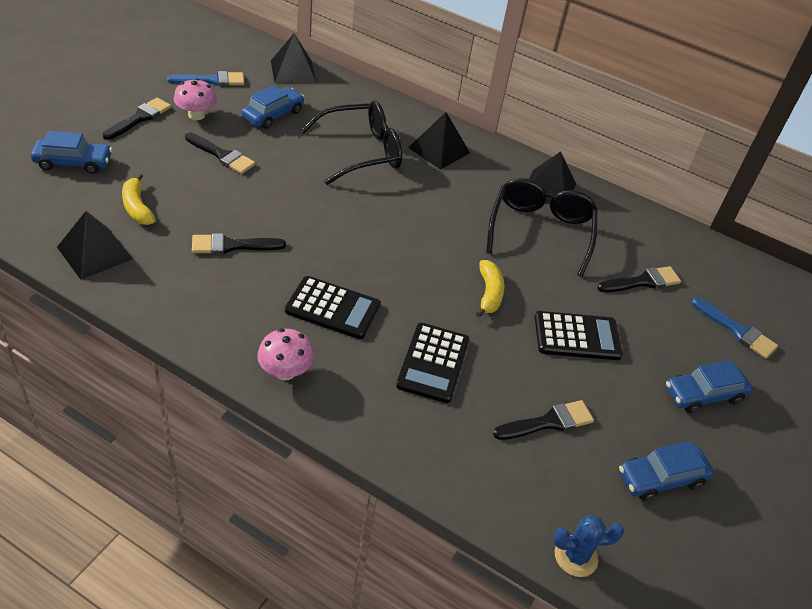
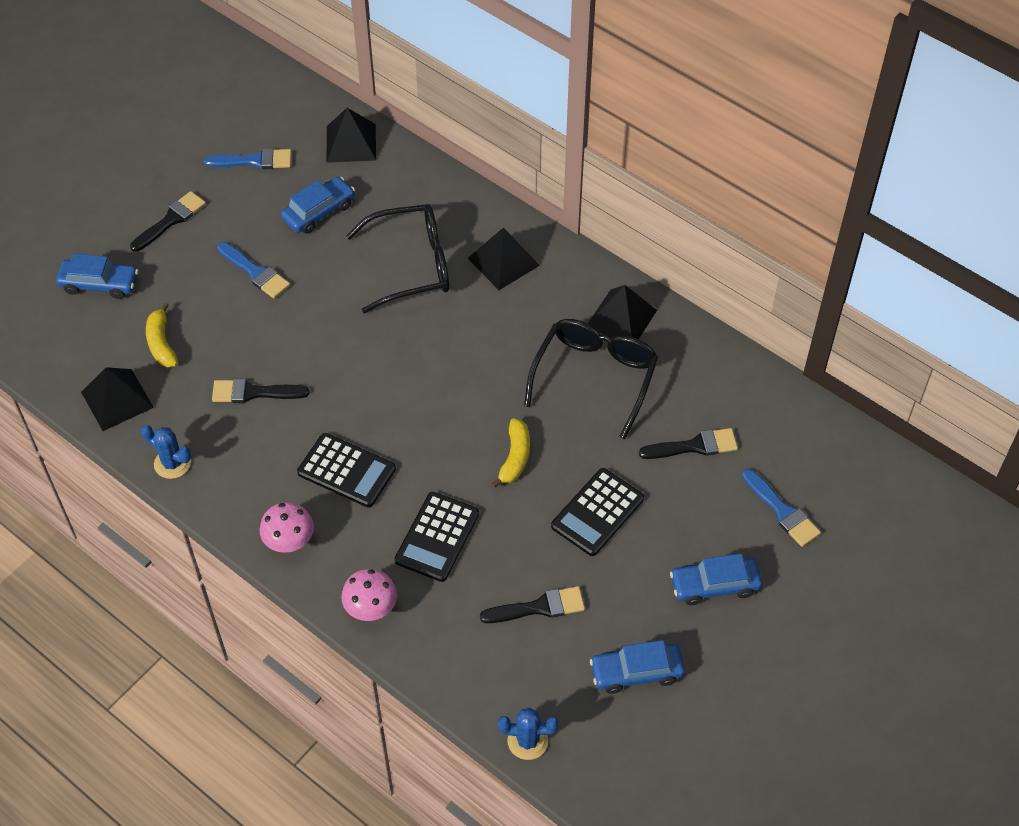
camera: 15 degrees right, 10 degrees up
(155, 306) = (172, 463): none -> blue cactus
(196, 115) = (233, 214): pink mushroom -> pink mushroom (371, 607)
(222, 155) = (255, 272): black brush -> blue brush
(577, 336) = (597, 512): black calculator -> black calculator turned 120 degrees clockwise

